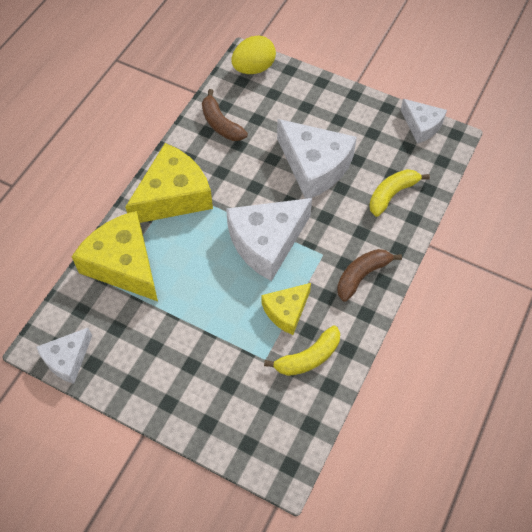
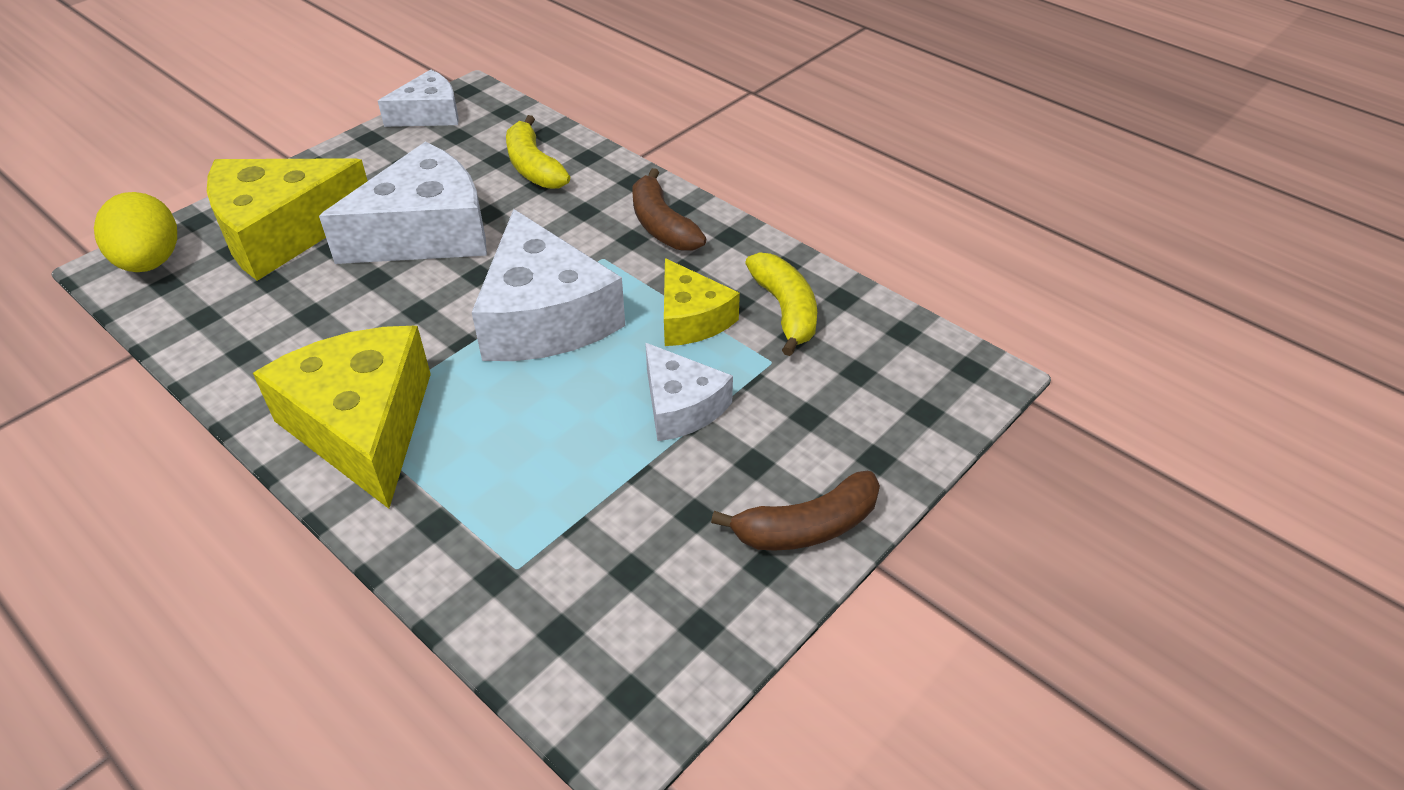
camera: 75 degrees left, 15 degrees down
(67, 359) = (674, 675): white cheese -> white cheese (681, 406)
(123, 264) = (482, 535): yellow cheese -> yellow cheese (282, 232)
(220, 124) = (242, 329): brown banana -> brown banana (806, 527)

